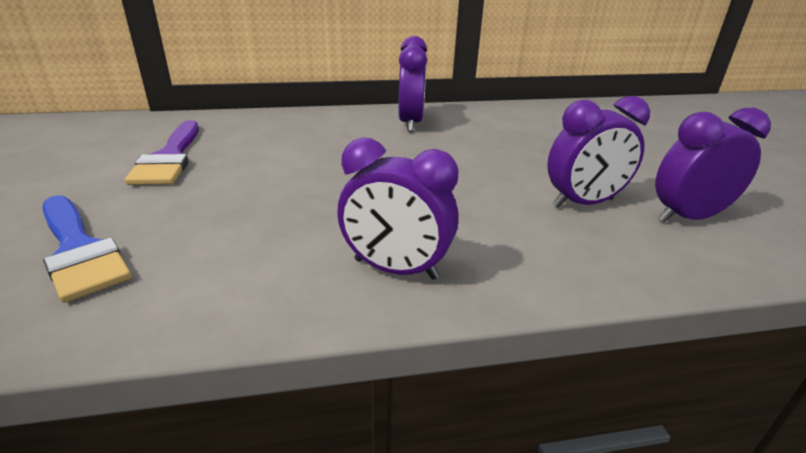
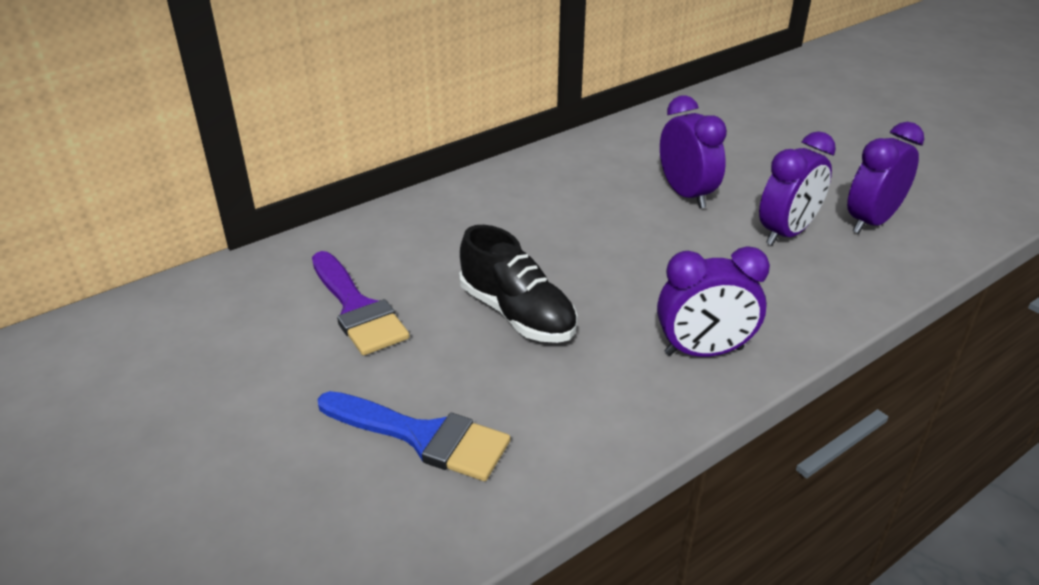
camera: 25 degrees left, 5 degrees up
(272, 192) = (517, 314): none -> black shoe
(410, 123) = (550, 179): purple clock -> purple clock (686, 194)

